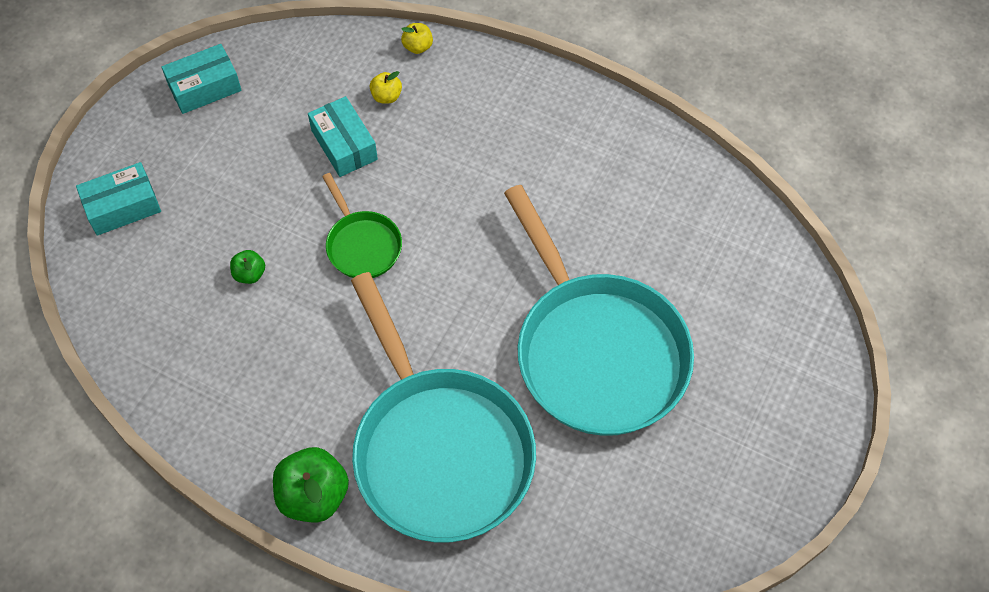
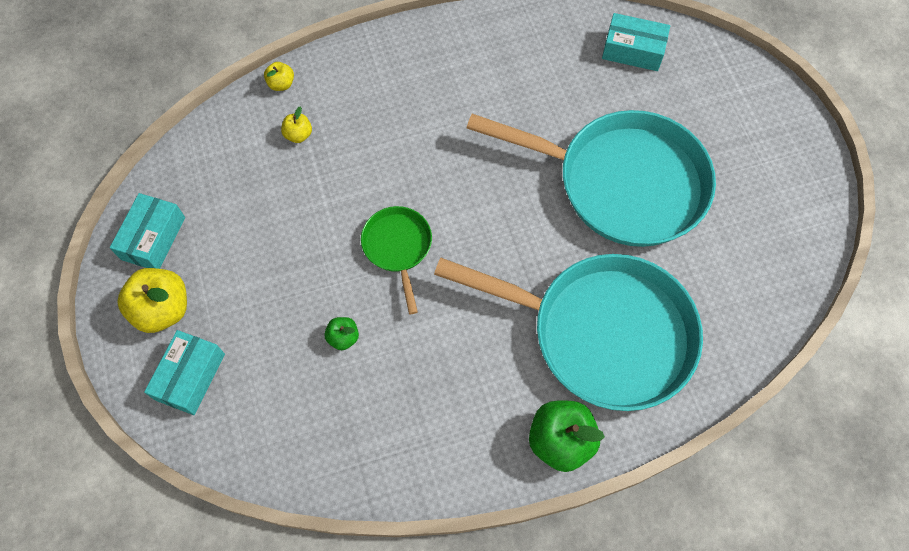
camera: 45 degrees left, 5 degrees up
(156, 144) = (163, 309): none -> yellow apple
(344, 145) = (307, 192): turquoise box -> turquoise box (633, 50)
(362, 244) = (398, 248): green pan -> green pan turned 120 degrees counterclockwise

